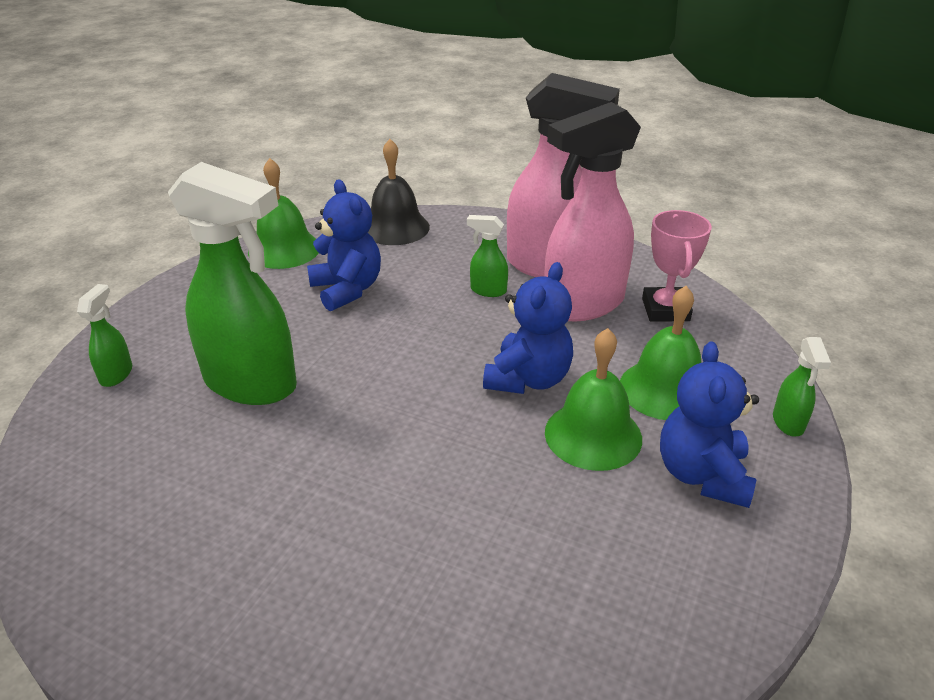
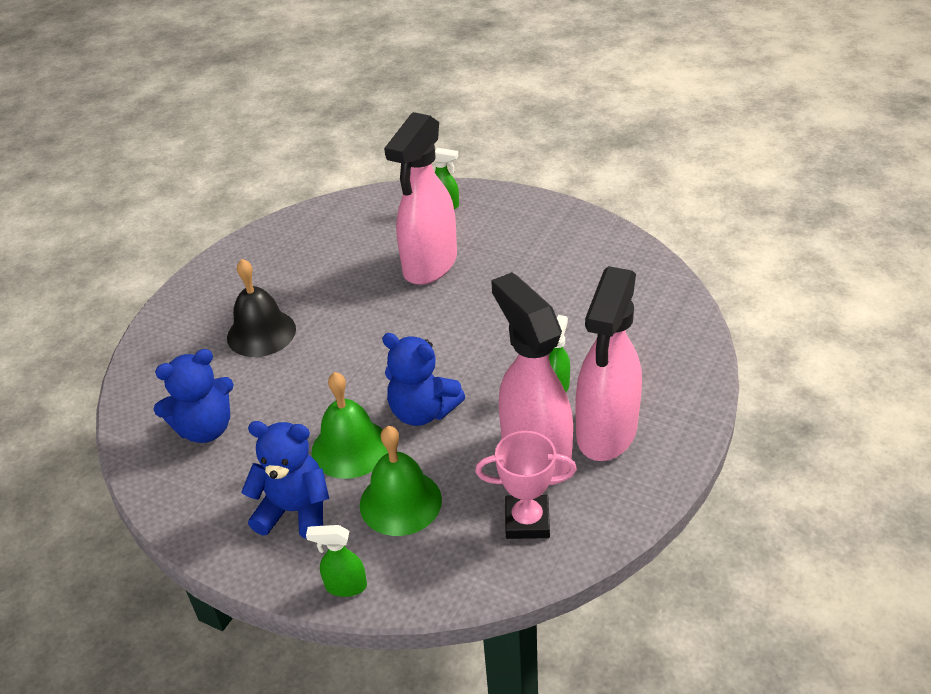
camera: 95 degrees right, 5 degrees up
(252, 384) = (429, 265): green spray bottle -> pink spray bottle
(284, 249) = (618, 254): green bell -> none
(347, 290) = (554, 298): blue teddy bear -> blue teddy bear (205, 428)
(395, 227) = (671, 318): black bell -> black bell (261, 333)

